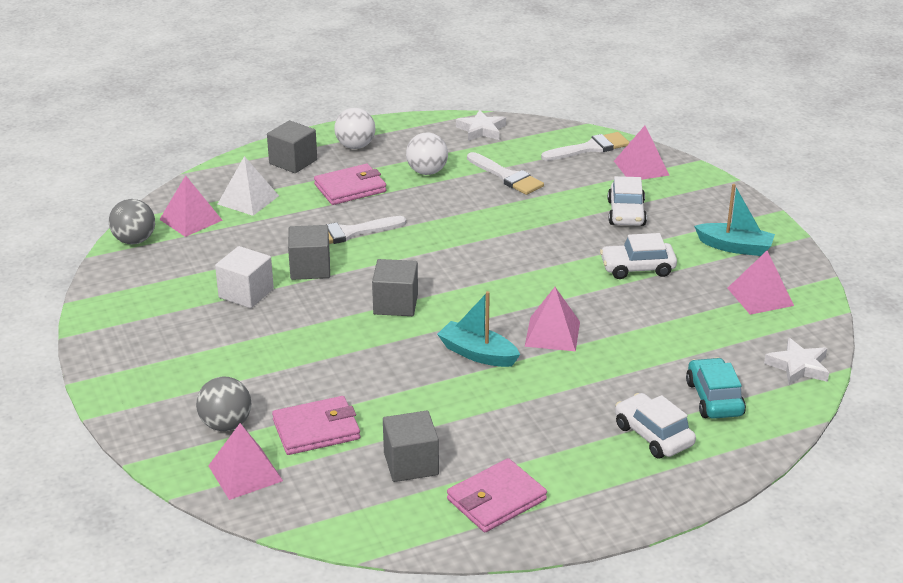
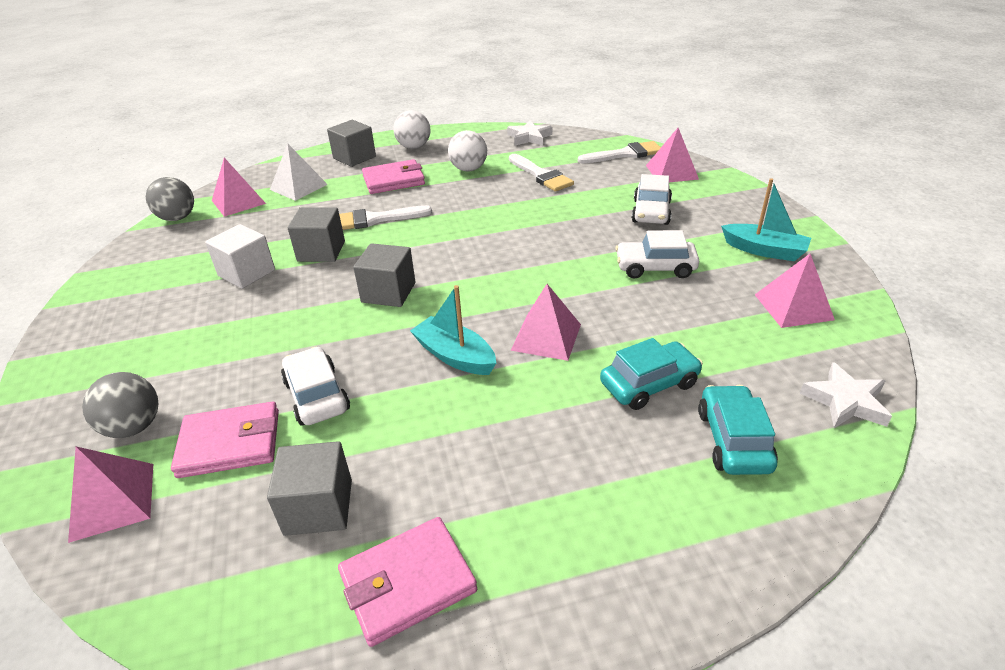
camera: 10 degrees right, 5 degrees up
(645, 364) = (649, 384): none -> turquoise car
(653, 435) = (646, 491): white car -> white car (317, 396)

